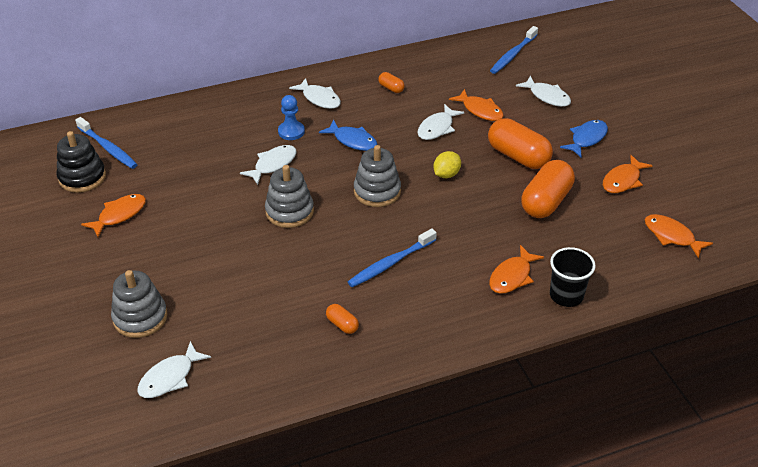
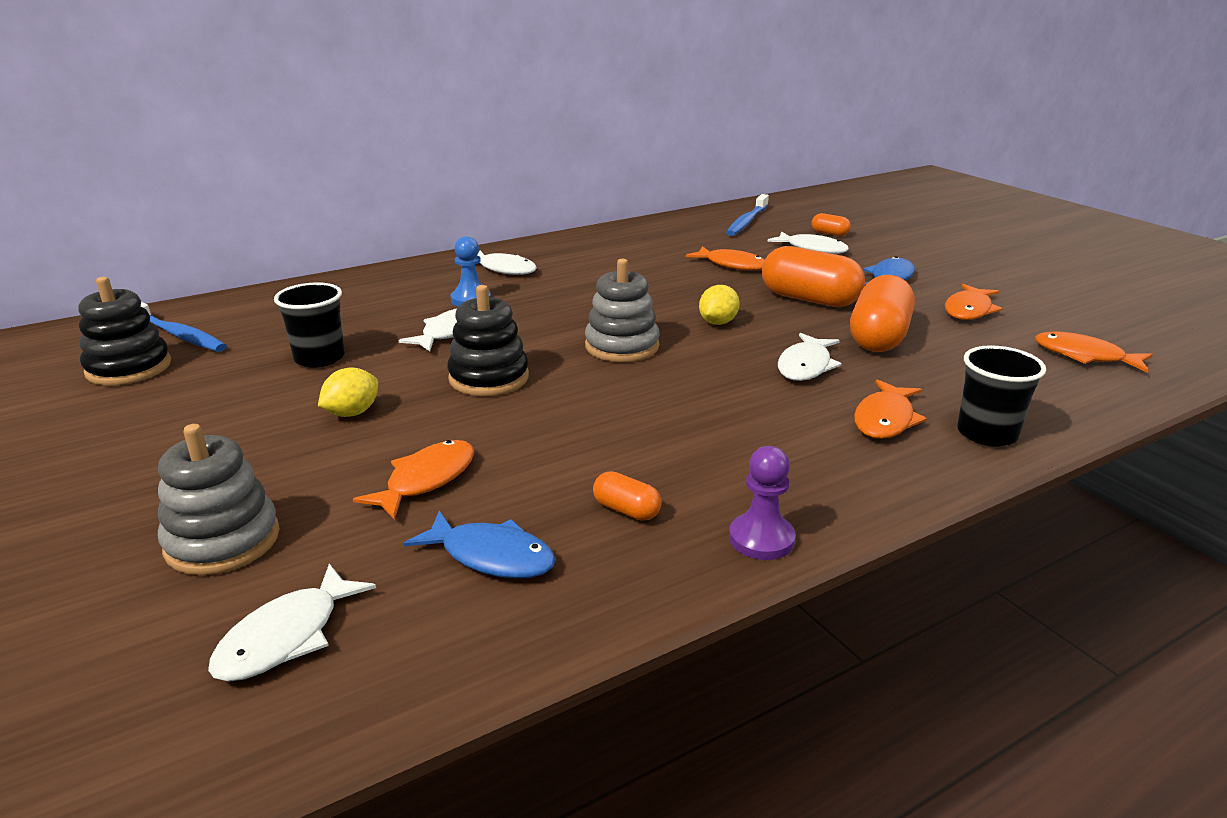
camera: 10 degrees left, 15 degrees down
(119, 215) = (191, 405): orange fish -> orange fish (426, 480)
(192, 181) = (319, 358): none -> black cup
(208, 232) = (352, 413): none -> yellow lemon
(289, 211) = (489, 378): grey stacking toy -> black stacking toy
(353, 141) = (565, 302): blue fish -> blue fish (492, 556)
(390, 263) = (678, 422): blue toothbrush -> none
(391, 88) = (601, 255): orange capsule -> orange capsule (829, 233)
(405, 353) = (761, 539): none -> purple pawn
(437, 128) = (681, 283): white fish -> white fish (805, 366)

